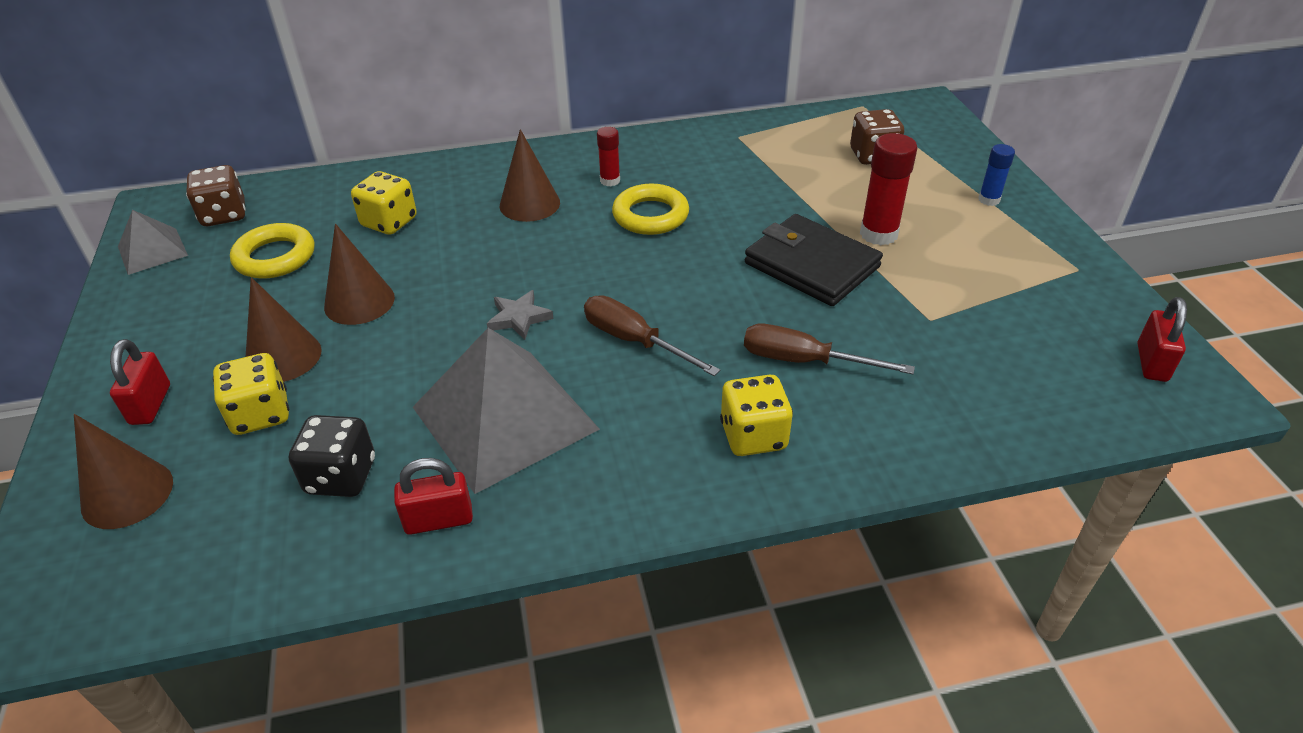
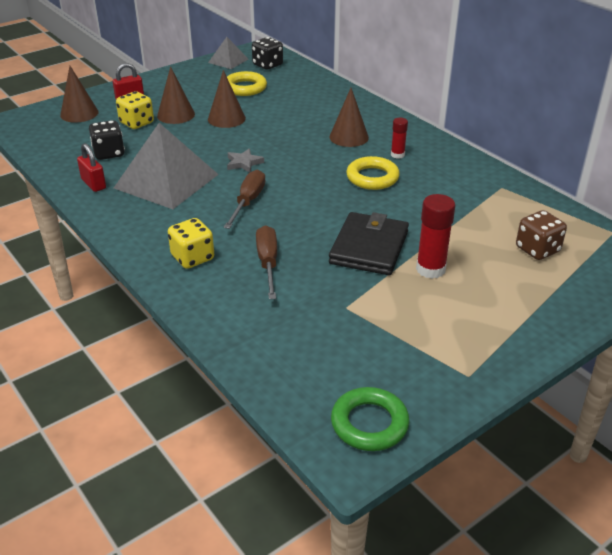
camera: 65 degrees right, 5 degrees down
(224, 215) = (267, 65): brown dice -> black dice
(389, 222) = (296, 105): yellow dice -> none
(989, 200) = (529, 316): blue glue stick -> none
(1151, 362) = (369, 423): red padlock -> green ring

